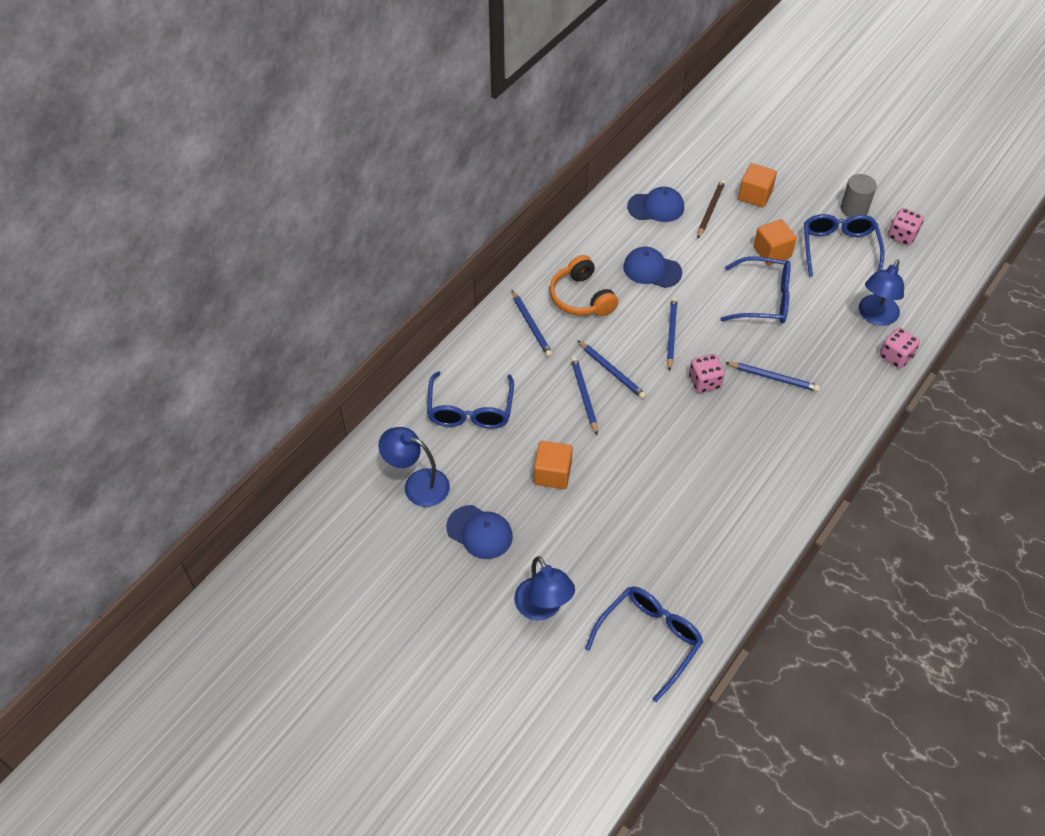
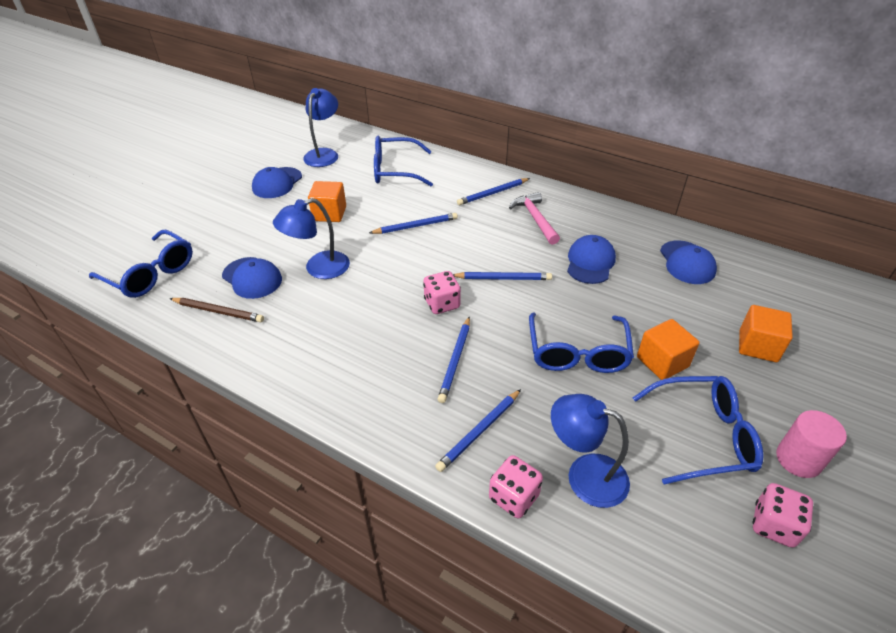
camera: 85 degrees right, 10 degrees down
(543, 608) = (200, 216): blue lamp -> blue lamp (318, 269)
(581, 297) = (535, 219): orange headphones -> pink hammer
(611, 371) = (447, 241): blue pencil -> blue pencil (479, 431)
(661, 538) = (252, 278): none -> blue cap
(710, 210) = (707, 305): brown pencil -> brown pencil (218, 311)
(854, 209) = (798, 459): grey cylinder -> pink cylinder

